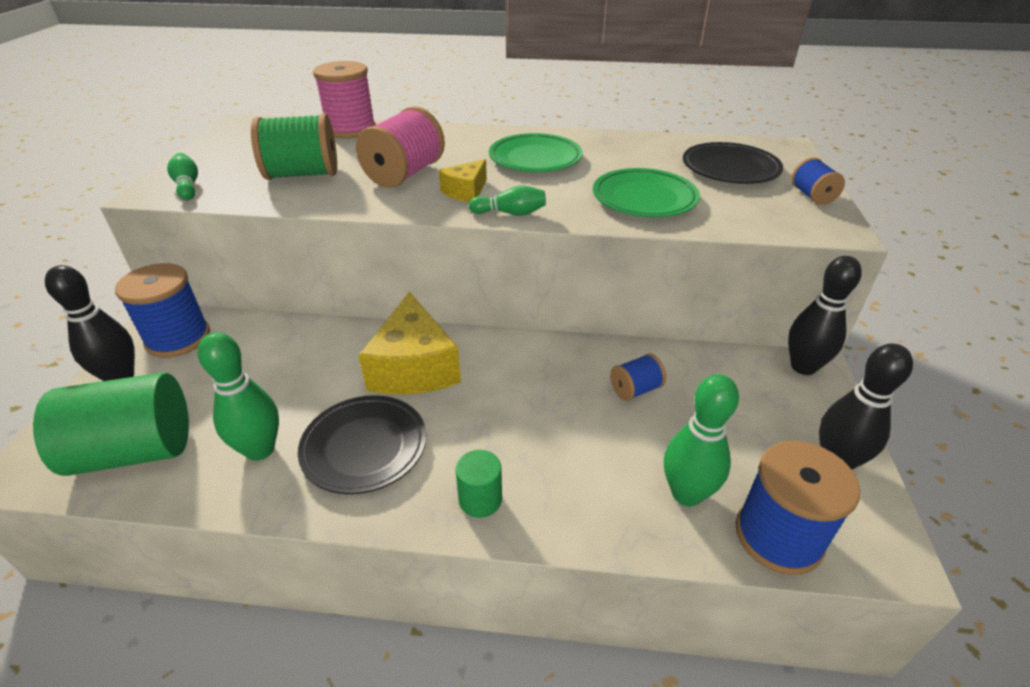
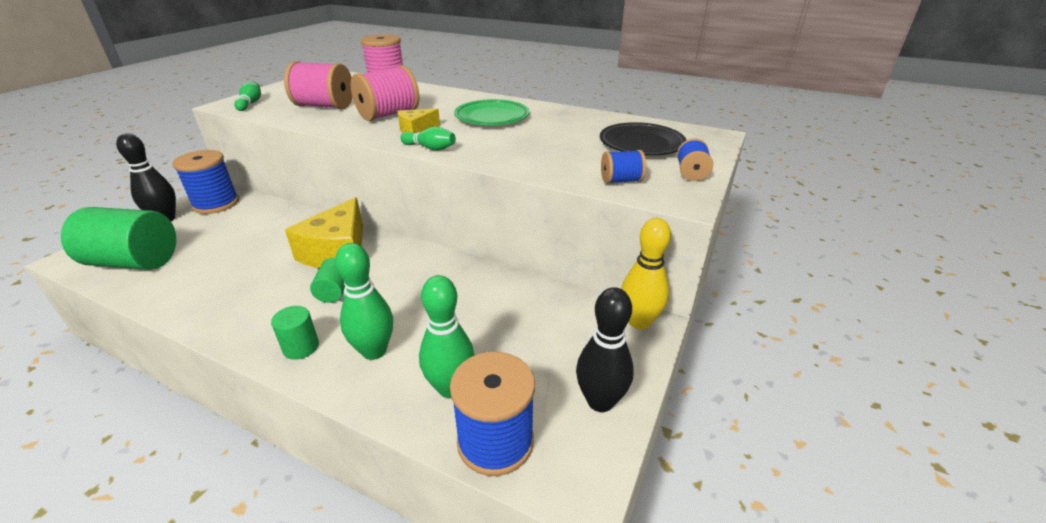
camera: 20 degrees right, 5 degrees down
(260, 449) = (200, 279): green bowling pin -> green bowling pin (374, 351)
(303, 174) = (324, 106): green spool -> pink spool
(364, 447) = (260, 294): black plate -> none
(456, 419) = (334, 291): none -> green cylinder
(635, 389) = (480, 304): blue spool -> blue spool (621, 181)
(644, 198) = (542, 154): green plate -> none
(803, 367) = (639, 321): black bowling pin -> yellow bowling pin

